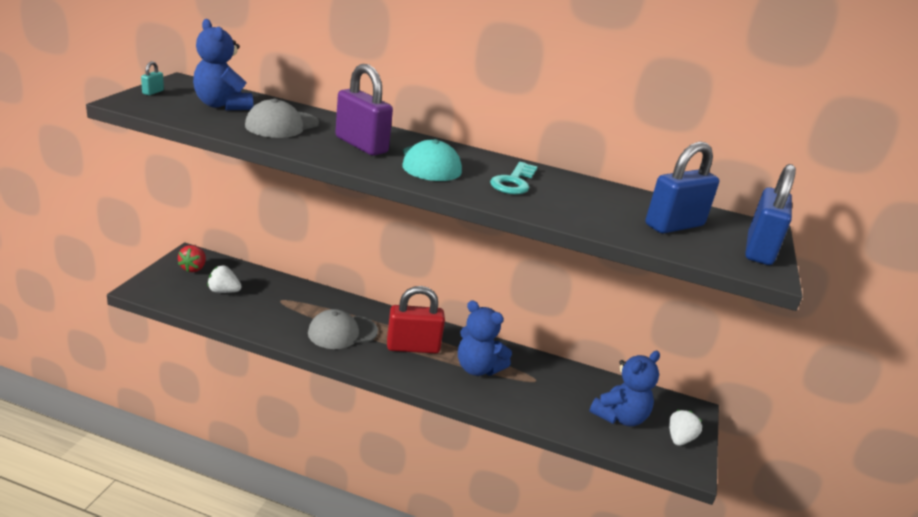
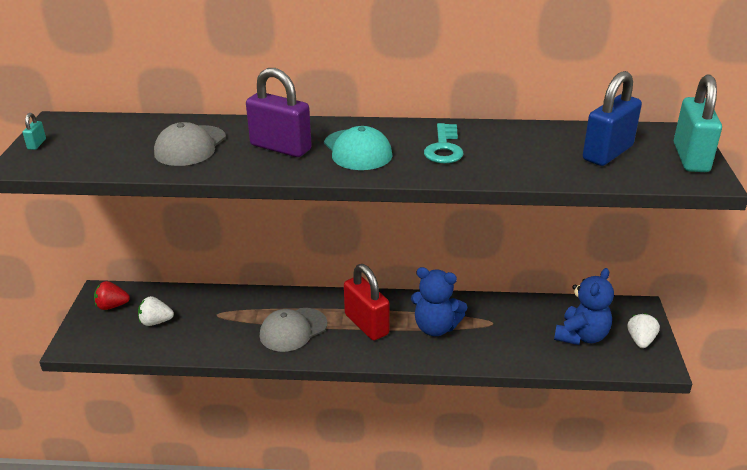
camera: 10 degrees left, 5 degrees up
(193, 268) = (112, 306): red strawberry -> red strawberry turned 90 degrees clockwise
(222, 105) = (117, 140): blue teddy bear -> none
(413, 347) = (366, 324): red padlock -> red padlock turned 75 degrees clockwise
(759, 250) = (690, 158): blue padlock -> turquoise padlock

